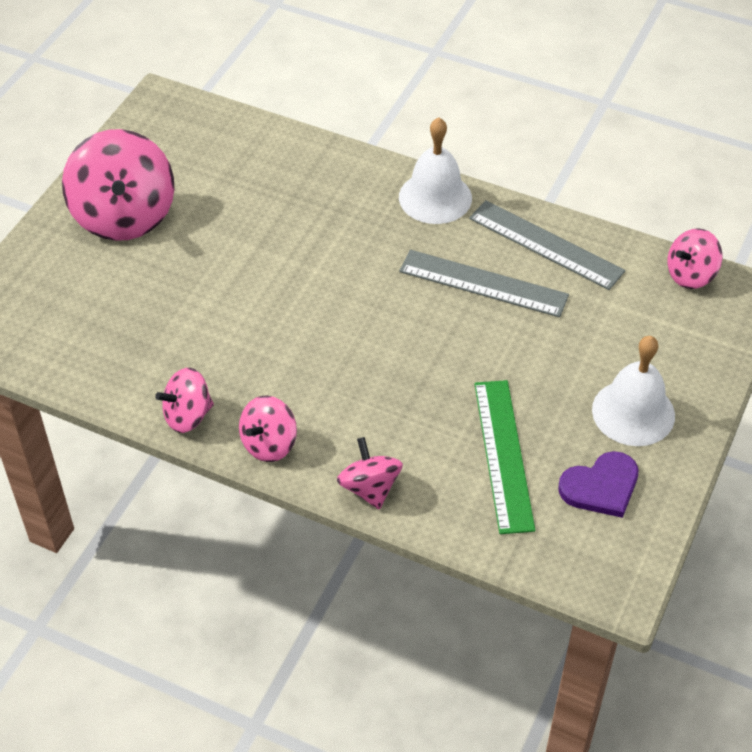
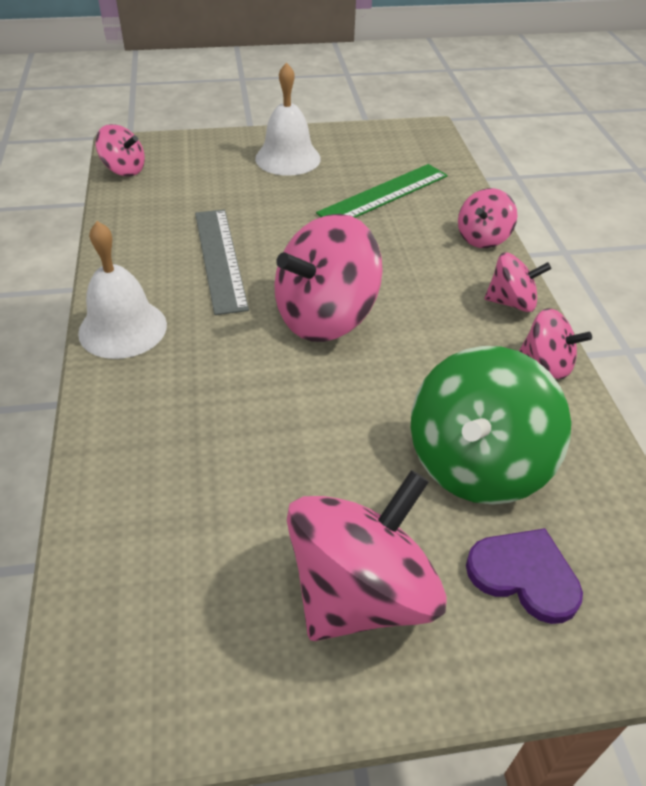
camera: 125 degrees left, 5 degrees down
(148, 314) = (476, 463): none -> green spinning top
(354, 313) = (325, 317): none -> pink spinning top
(545, 245) = (142, 242): grey ruler -> none
(601, 487) = (364, 153): purple heart -> purple heart (524, 575)

